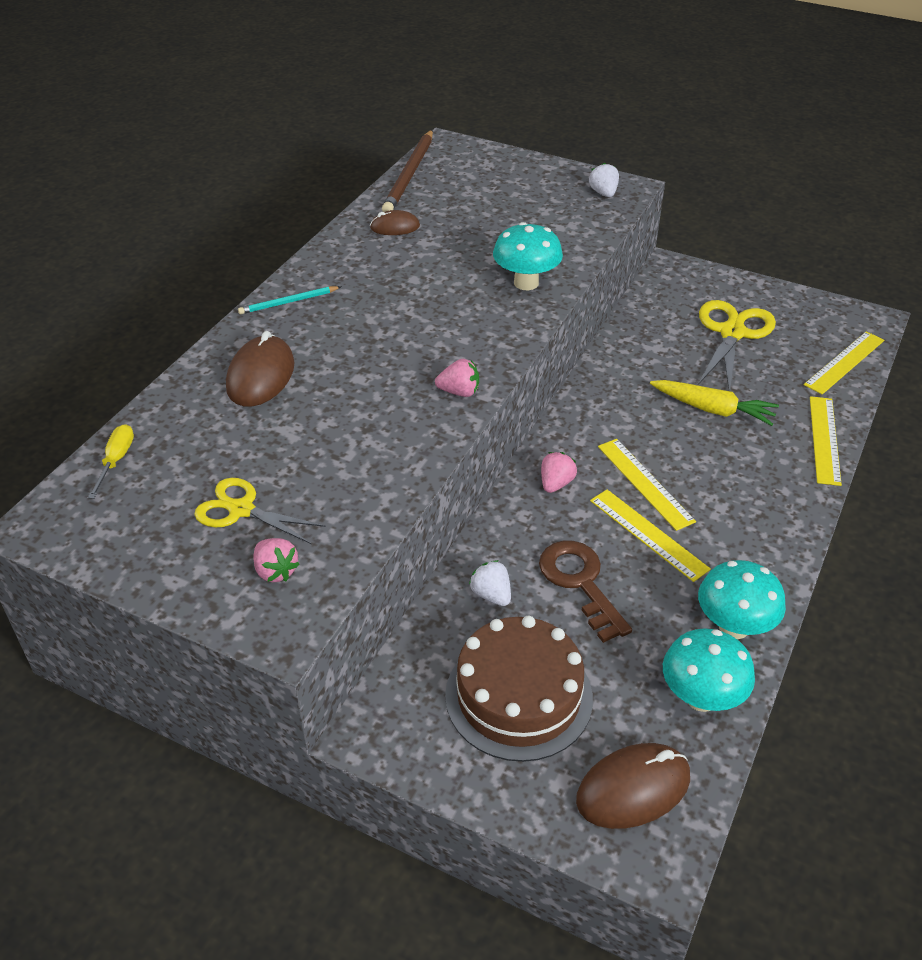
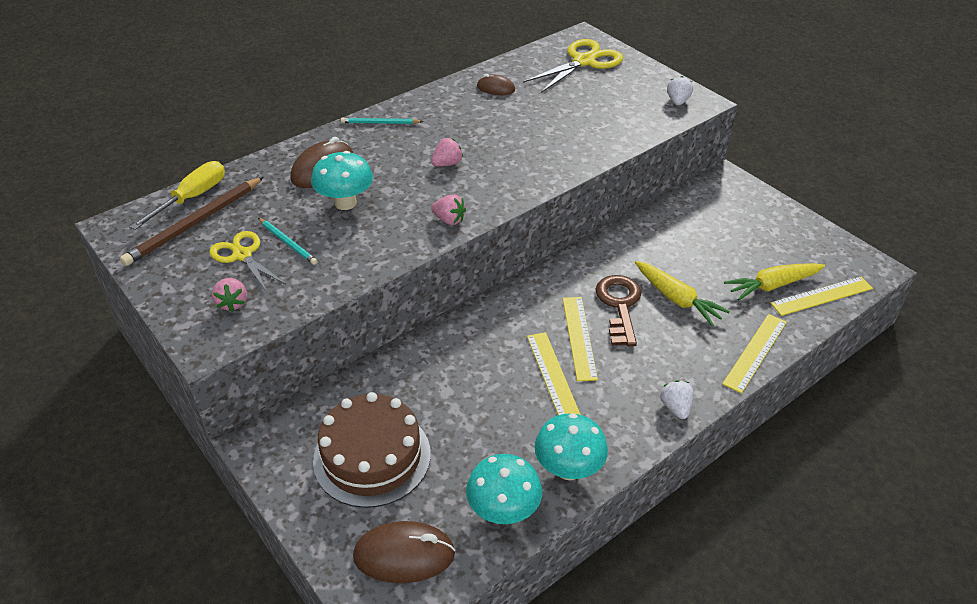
camera: 25 degrees right, 0 degrees up
(116, 461) = (191, 198): yellow screwdriver -> yellow screwdriver, size x1.59
(287, 477) = (288, 243): none -> turquoise pencil
(409, 175) = (536, 52): brown pencil -> brown pencil (195, 223)
(491, 595) = (405, 379): white strawberry -> white strawberry (675, 407)
(526, 283) = (561, 154): turquoise mushroom -> turquoise mushroom (345, 203)
(556, 483) = (510, 315): pink strawberry -> pink strawberry (447, 164)
(580, 583) = (475, 394): brown key -> brown key (619, 305)
(732, 333) = (739, 244): yellow scissors -> yellow scissors (584, 61)
(793, 366) = (772, 285): none -> yellow carrot

